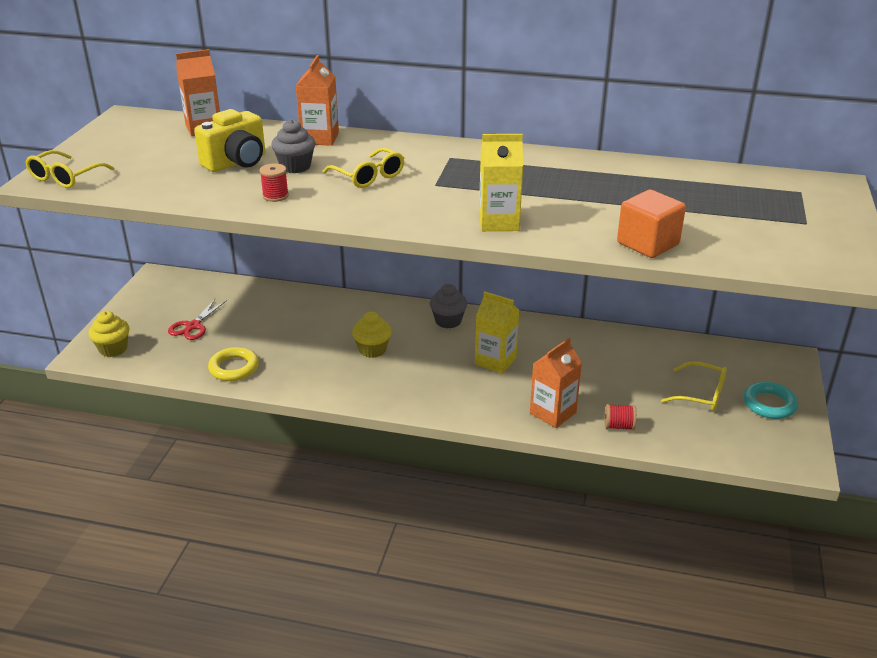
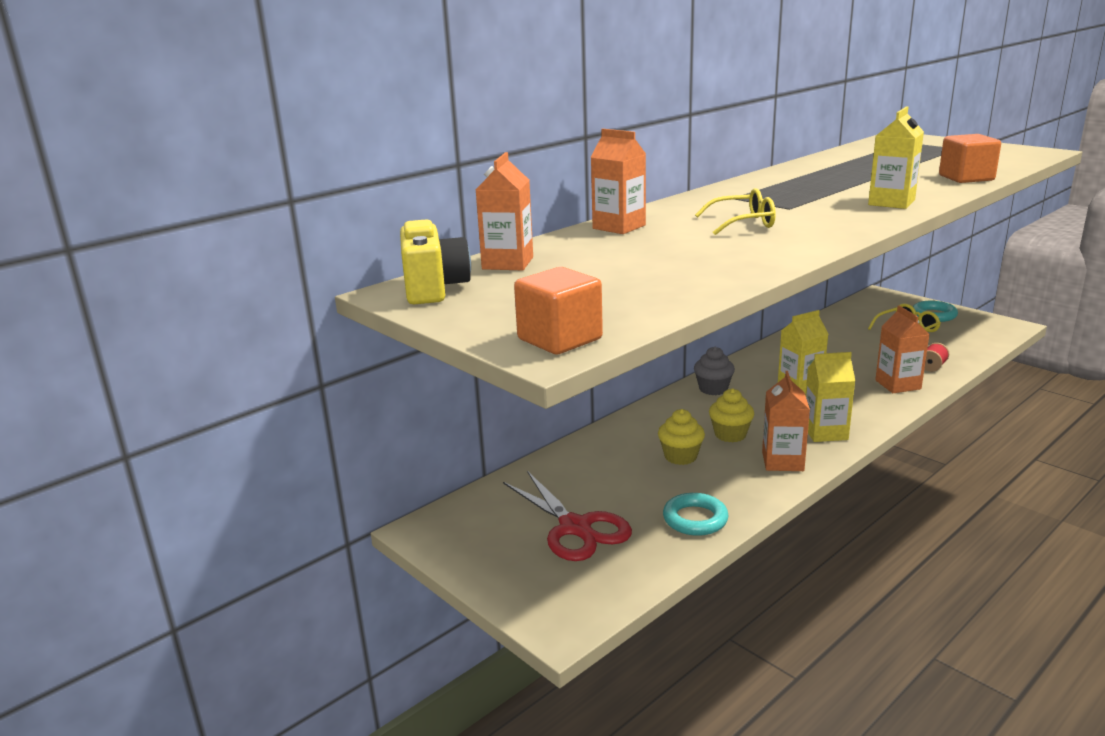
camera: 55 degrees left, 10 degrees down
(65, 177) = (559, 339): yellow glasses -> orange cube
(113, 349) = (568, 599): yellow cupcake -> yellow cupcake (680, 456)
(193, 326) = (575, 527): red scissors -> red scissors, size x1.64
(234, 368) = (695, 519): yellow ring -> turquoise ring
(236, 162) = (636, 261): yellow camera -> yellow camera (434, 289)
(275, 196) = (750, 256): red spool -> none
(295, 166) = (682, 242): grey cupcake -> none
(347, 384) = (782, 461): none -> orange carton
(415, 393) = (825, 432): none -> yellow carton

